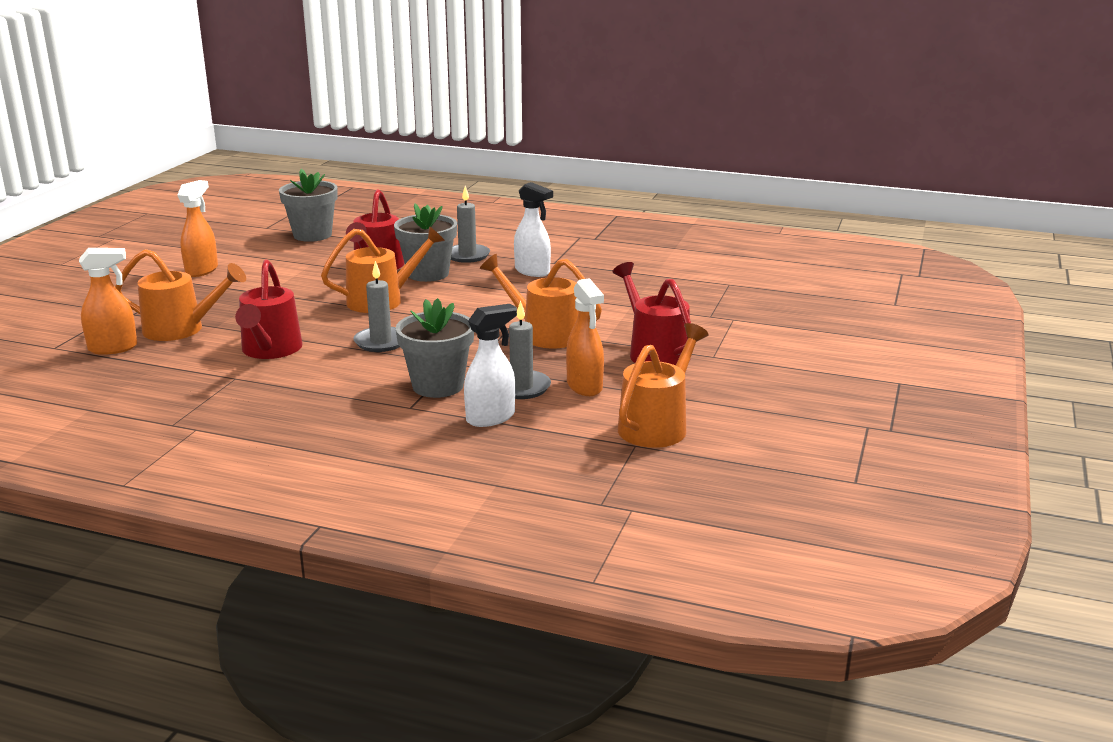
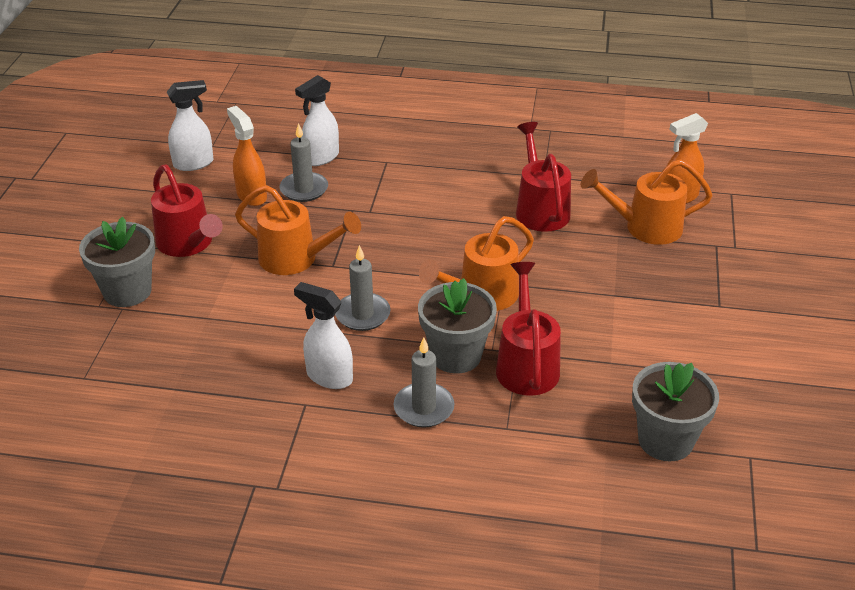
camera: 170 degrees right, 15 degrees up
(202, 270) = (727, 330): orange spray bottle -> none
(381, 342) = (447, 230): grey candle -> grey candle (362, 314)
(438, 386) = (373, 184): grey flower pot -> grey flower pot (127, 291)
(657, 425) = (194, 163): orange watering can -> white spray bottle

